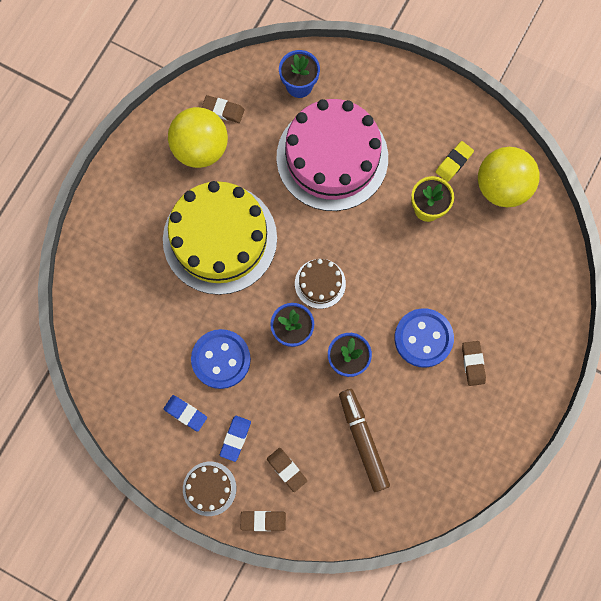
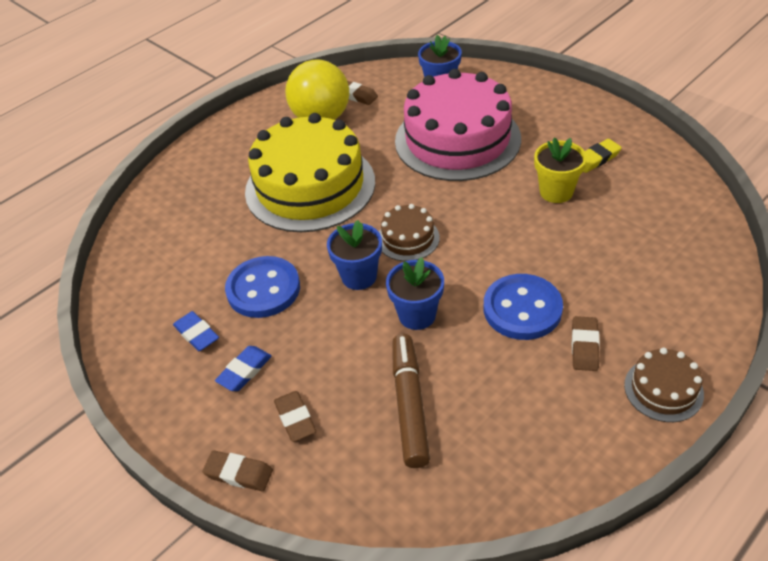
camera: 20 degrees right, 30 degrees down
(209, 488) = (186, 420): brown cake -> brown cake (663, 389)
(501, 187) = (651, 185): yellow ball -> none

